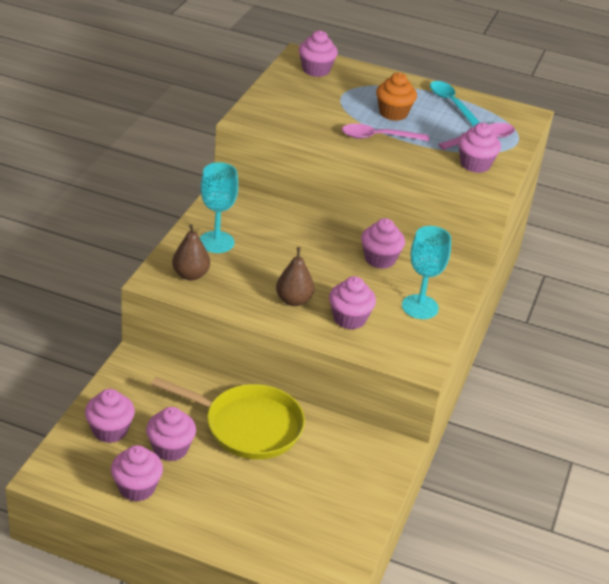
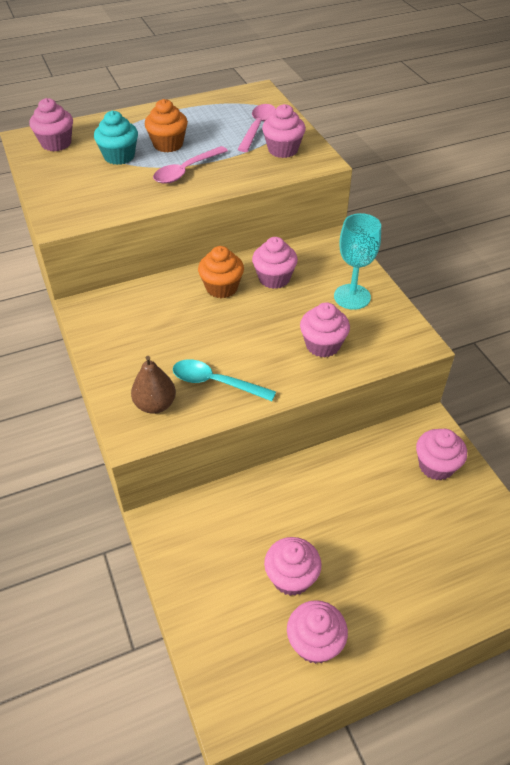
camera: 40 degrees left, 10 degrees up
(110, 430) = (224, 609): pink cupcake -> pink cupcake (436, 466)
(216, 242) = (135, 357): turquoise goblet -> none
(248, 426) = (318, 500): yellow pan -> none
(293, 300) = (264, 362): brown pear -> none
(333, 241) = (221, 288): none -> orange cupcake
(346, 102) = (119, 156): none -> turquoise cupcake
(451, 104) = (197, 112): turquoise spoon -> turquoise spoon (216, 382)

